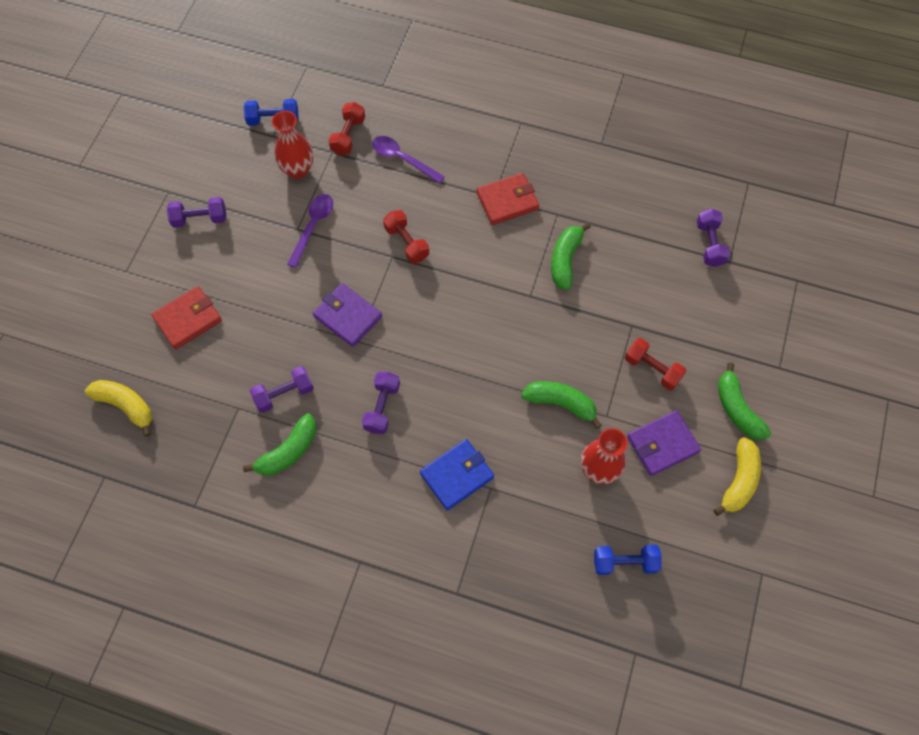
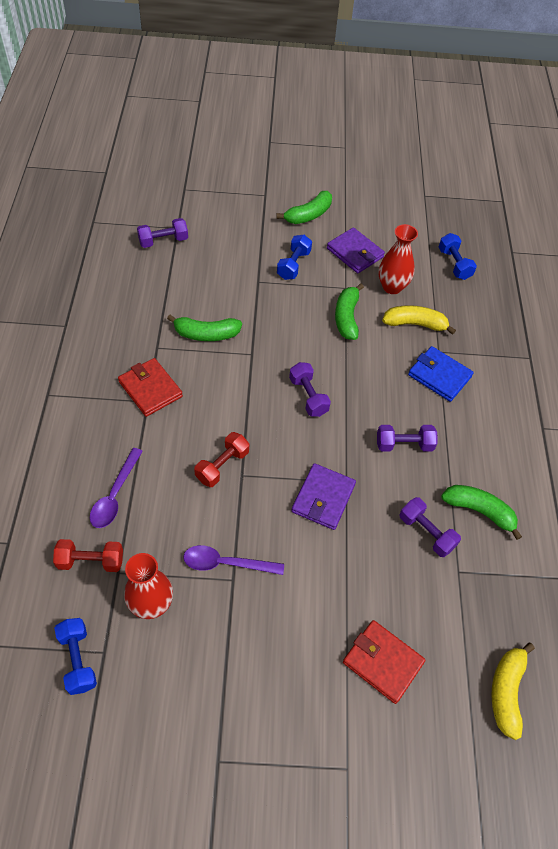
camera: 110 degrees left, 10 degrees down
(200, 219) = (248, 700): purple dumbbell -> purple dumbbell (308, 396)
(652, 369) = (293, 265): red dumbbell -> blue dumbbell
(739, 481) = (364, 210): yellow banana -> yellow banana (415, 324)

